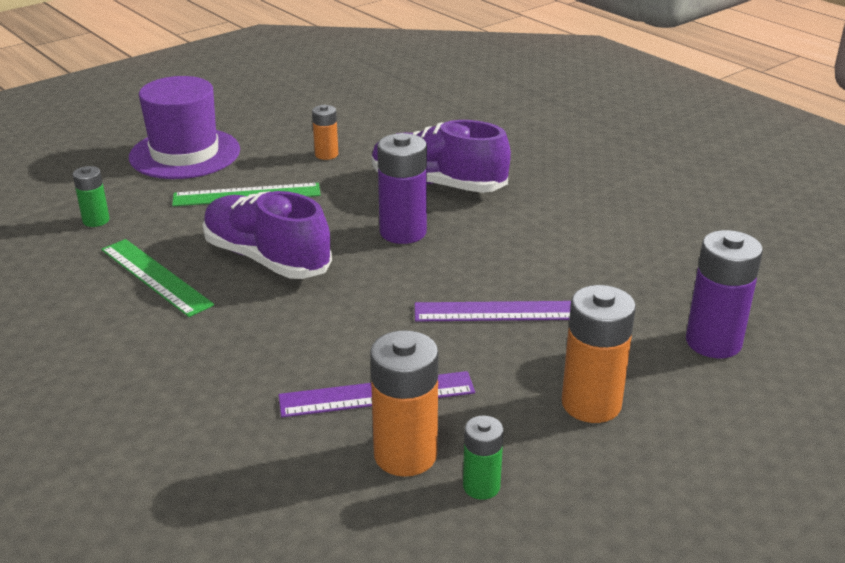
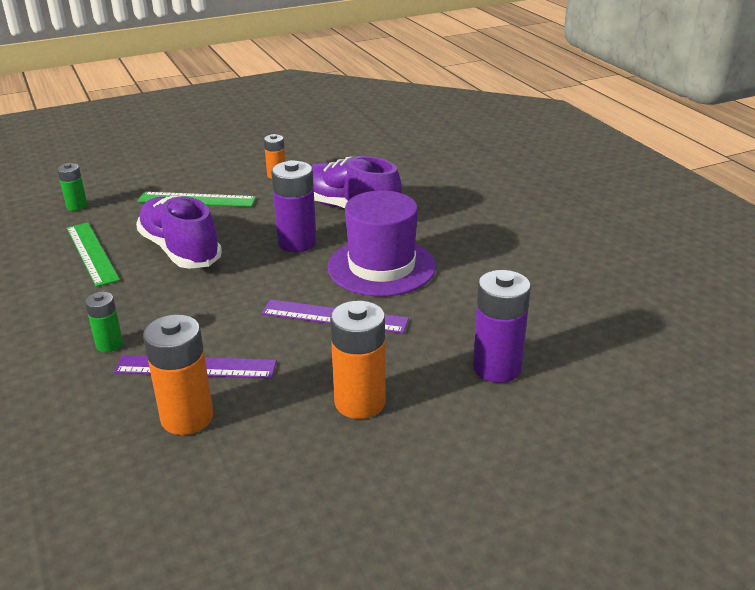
camera: 15 degrees right, 0 degrees up
(185, 154) = (171, 163): purple hat -> purple hat (381, 267)
(481, 486) = (229, 453): green battery -> green battery (109, 344)

